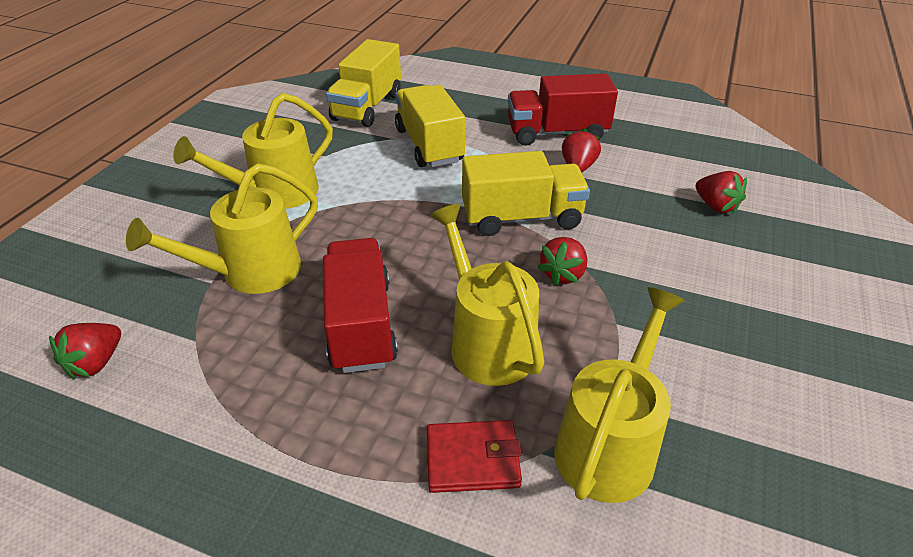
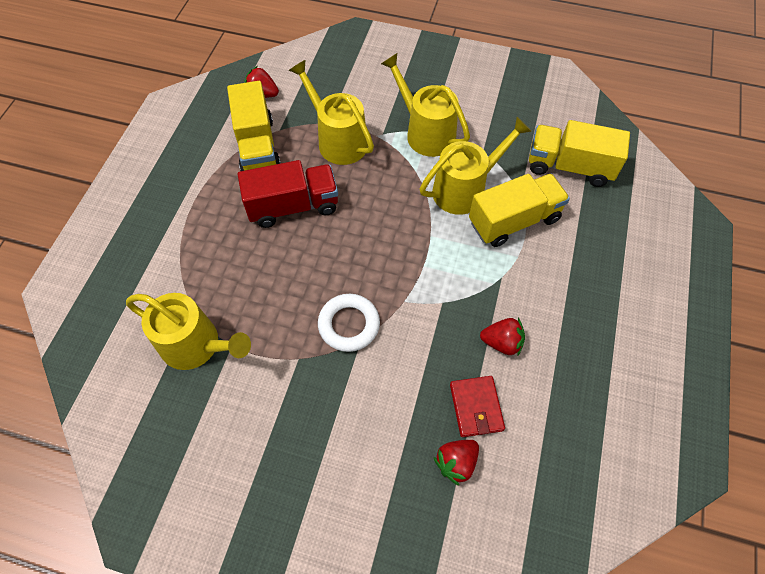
camera: 85 degrees right, 20 degrees up
(472, 459) = (191, 274): red wallet -> red wallet (476, 407)
(486, 341) = (279, 277): yellow watering can -> yellow watering can (465, 189)
(521, 218) = (416, 296): yellow truck -> yellow truck (257, 146)
(557, 133) = (561, 325): red truck -> none
(563, 274) = (349, 325): red strawberry -> white ring

